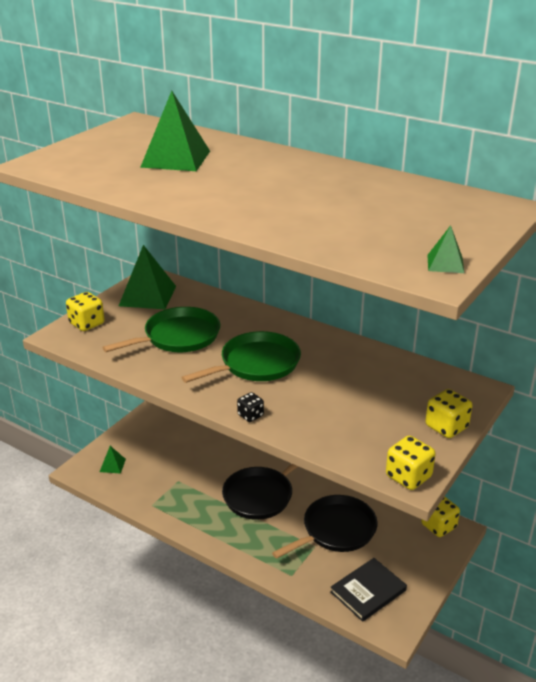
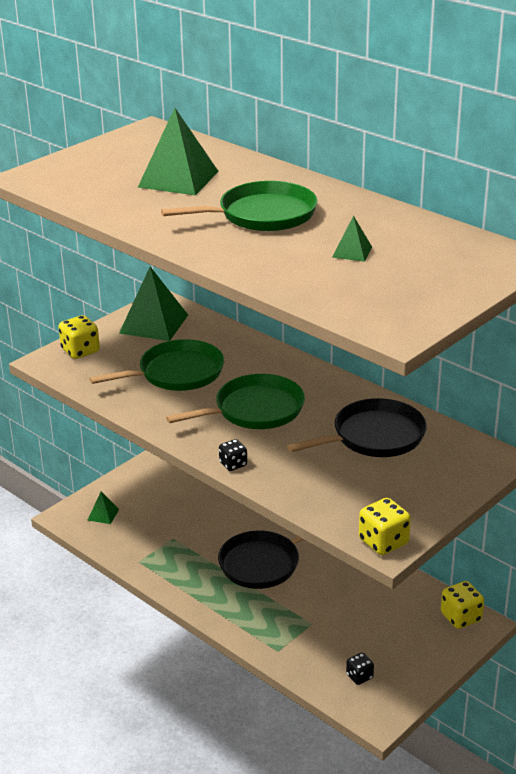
camera: 10 degrees right, 0 degrees up
(264, 184) = (262, 215): none -> green pan
(336, 530) = (340, 609): black pan -> black pan (374, 436)
(368, 591) = (359, 676): black book -> black dice
(445, 264) = (414, 317): green pyramid -> green pyramid (352, 252)
(446, 427) = (444, 495): yellow dice -> none

